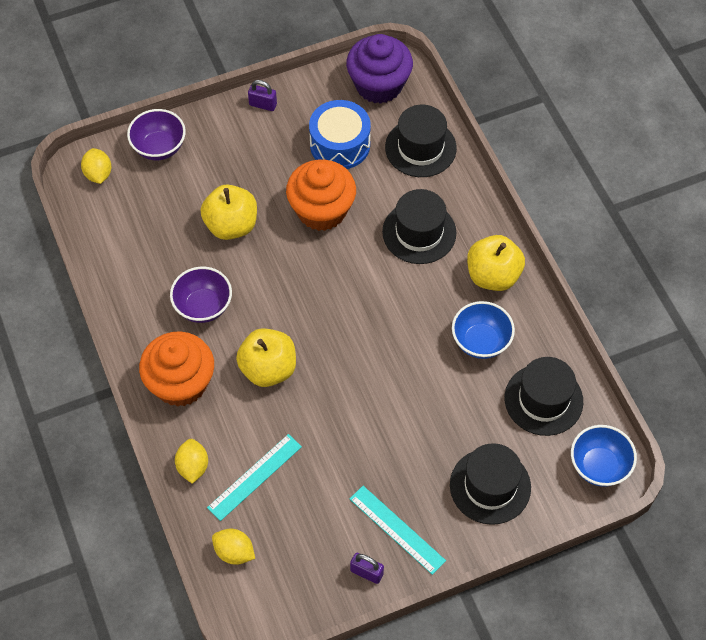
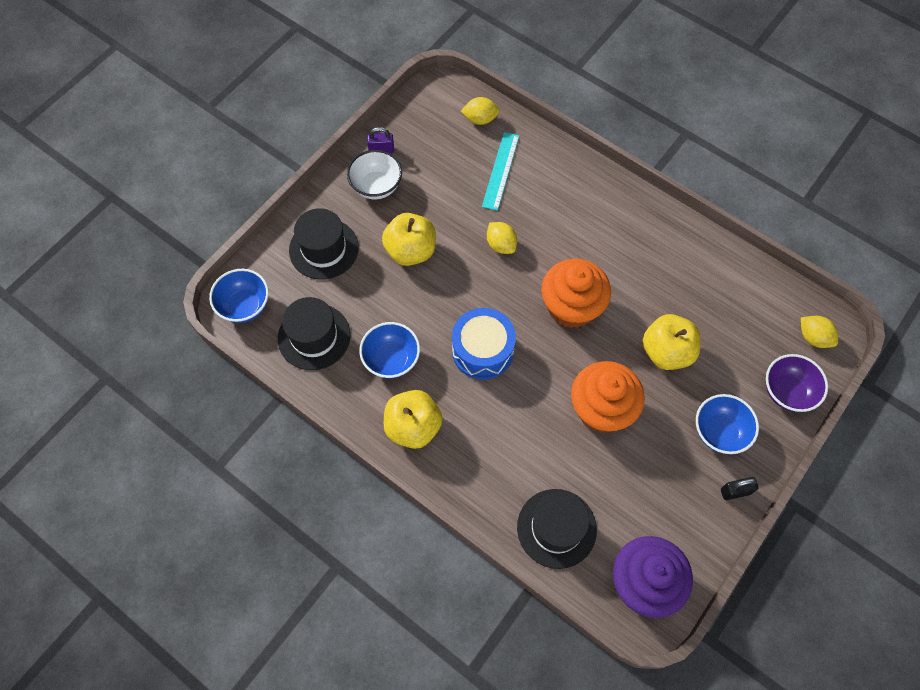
camera: 150 degrees right, 5 degrees up
(181, 383) = (603, 206): orange cupcake -> orange cupcake (571, 306)
(193, 466) = (549, 156): yellow lemon -> yellow lemon (501, 245)
(203, 306) = (633, 271): purple bowl -> none
(239, 147) = (719, 432): none -> blue bowl
(263, 104) = (735, 491): purple padlock -> black padlock
(268, 369) = (546, 249): yellow apple -> yellow apple (411, 251)
(340, 144) = (633, 488): blue drum -> blue drum (482, 350)
(397, 529) = (376, 186): turquoise ruler -> white bowl
(419, 232) = (502, 434): black hat -> none

